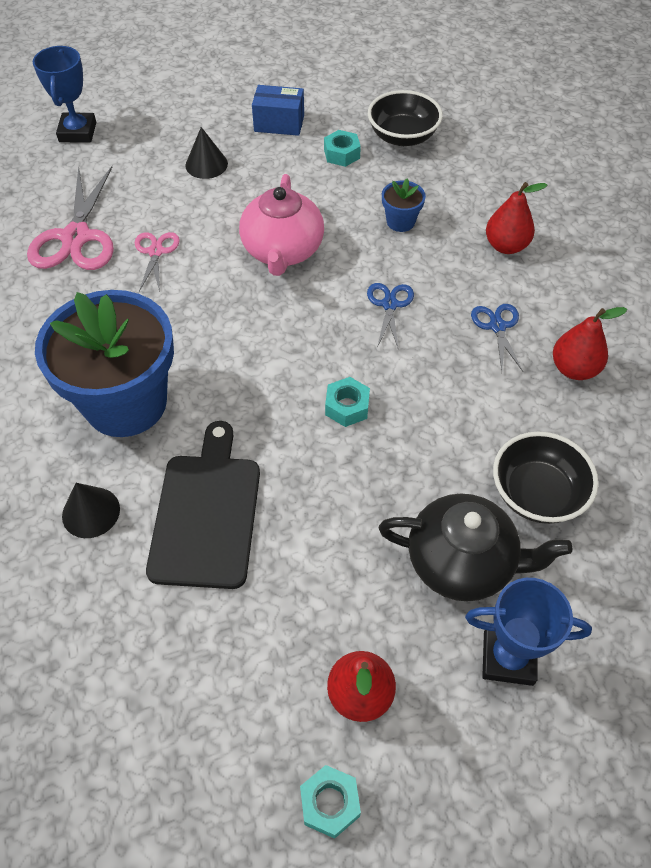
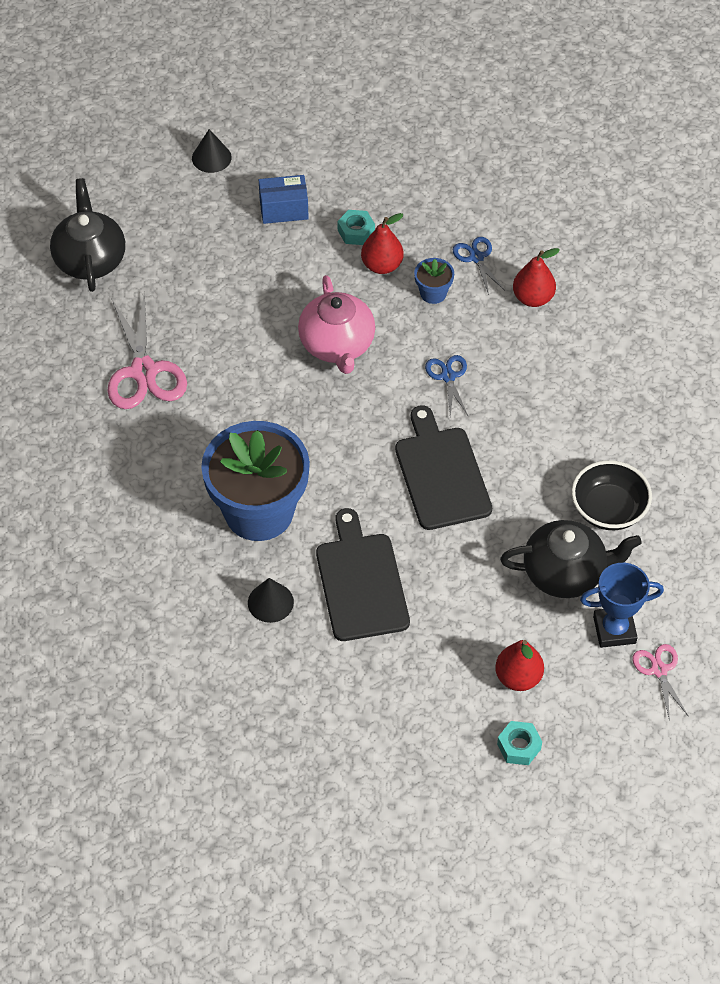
camera: 15 degrees left, 0 degrees up
(78, 132) = (90, 259): blue trophy -> black teapot
(156, 252) = (223, 370): pink scissors -> pink scissors (659, 670)
(206, 164) = (232, 270): black cone -> black cone (211, 157)
(347, 407) = (441, 474): turquoise nut -> black cutting board
(402, 137) = (407, 200): black bowl -> none
(497, 326) = (544, 377): blue scissors -> blue scissors (476, 257)
(574, 369) = (615, 401): red pear -> red pear (382, 265)

